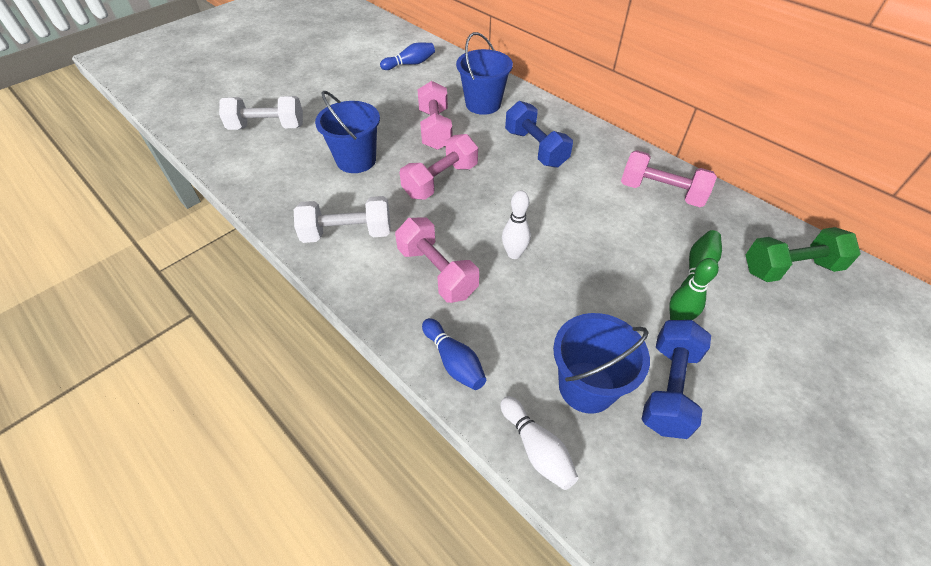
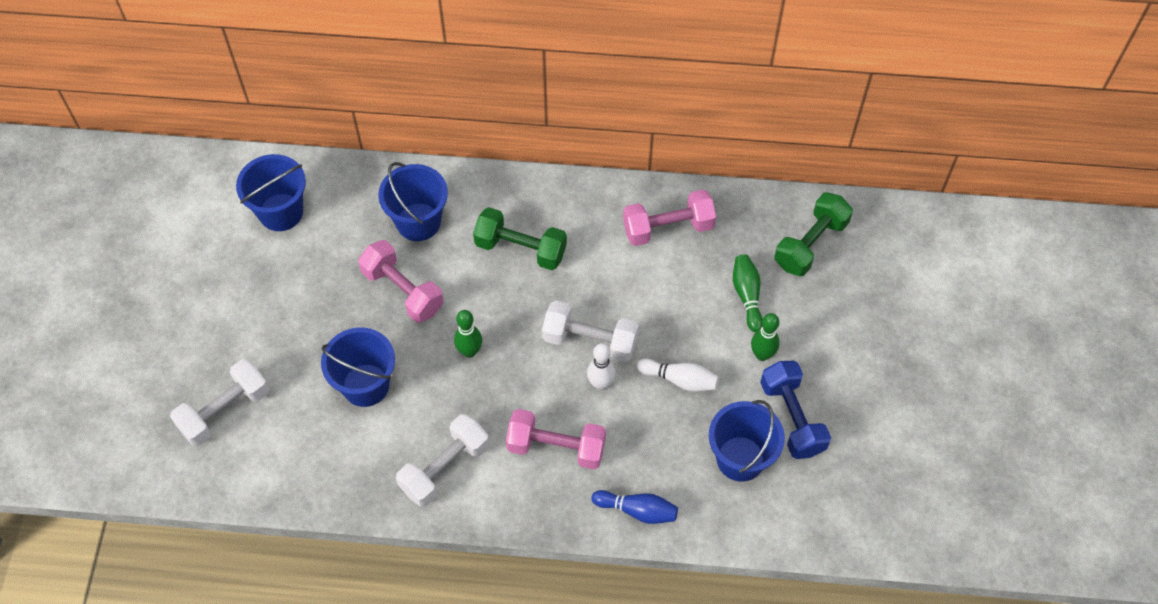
camera: 40 degrees left, 10 degrees up
(410, 64) = (281, 212): blue bowling pin -> blue bucket
(440, 181) = (469, 351): pink dumbbell -> green bowling pin
(533, 223) = (590, 341): none -> white dumbbell
(535, 148) = (520, 249): blue dumbbell -> green dumbbell
(537, 448) = (742, 527): white bowling pin -> white bowling pin (680, 380)

